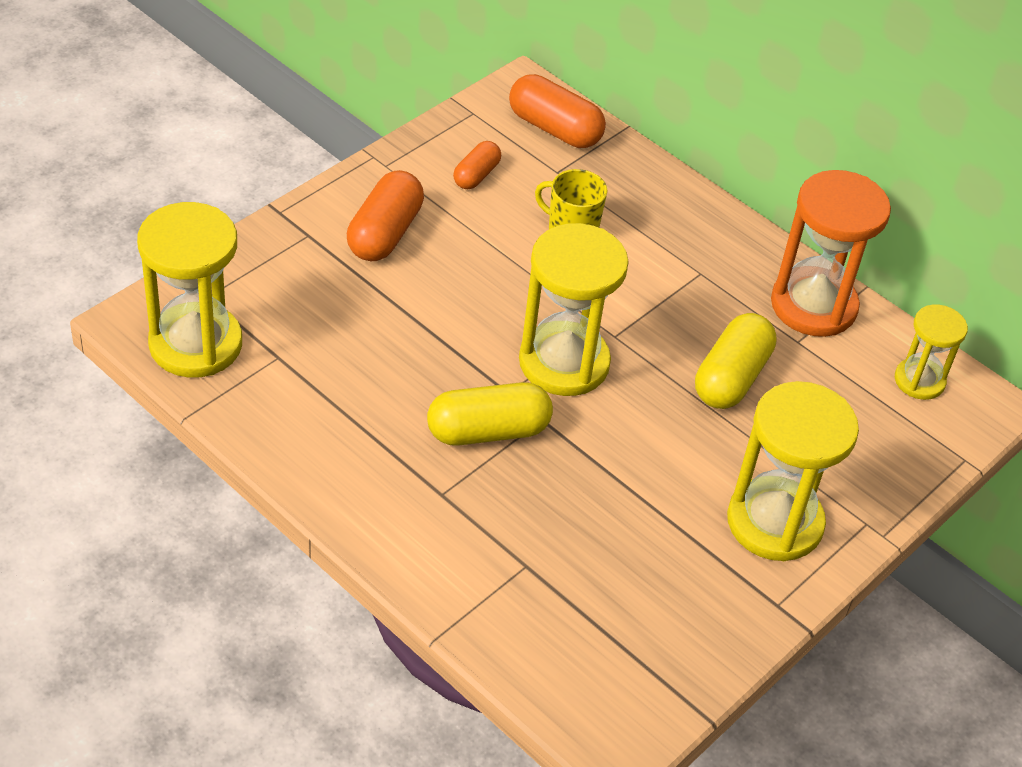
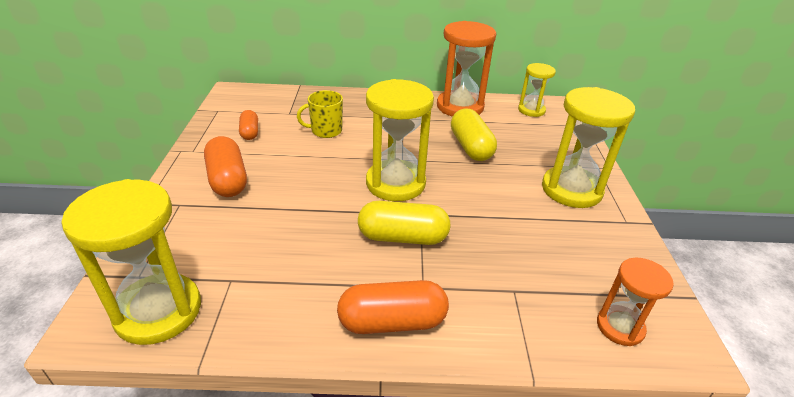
camera: 40 degrees left, 10 degrees down
(488, 431) = (403, 237): yellow capsule -> yellow capsule turned 60 degrees clockwise
(554, 129) = (267, 99): orange capsule -> orange capsule (392, 322)
(581, 674) = (620, 327): none -> orange hourglass

